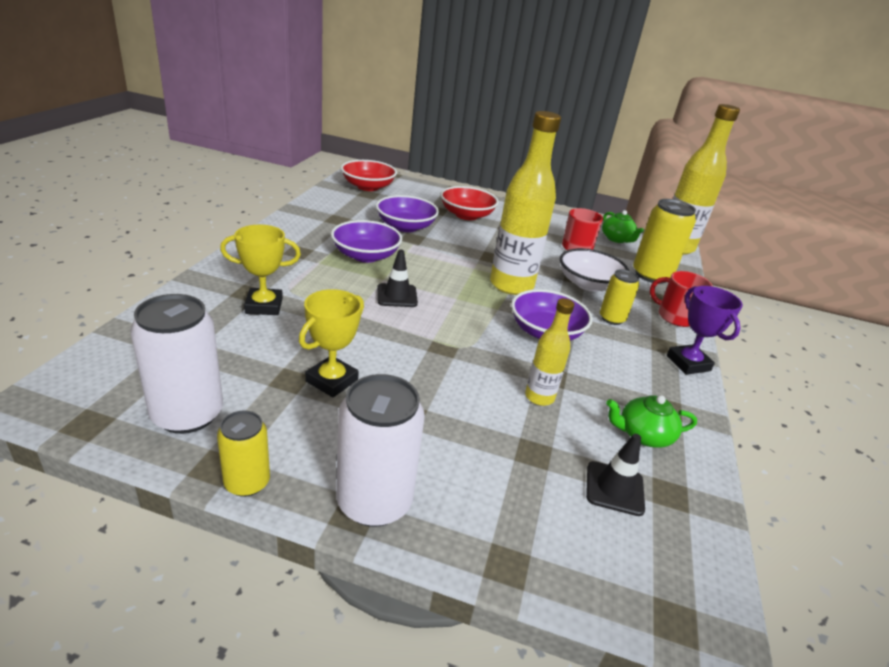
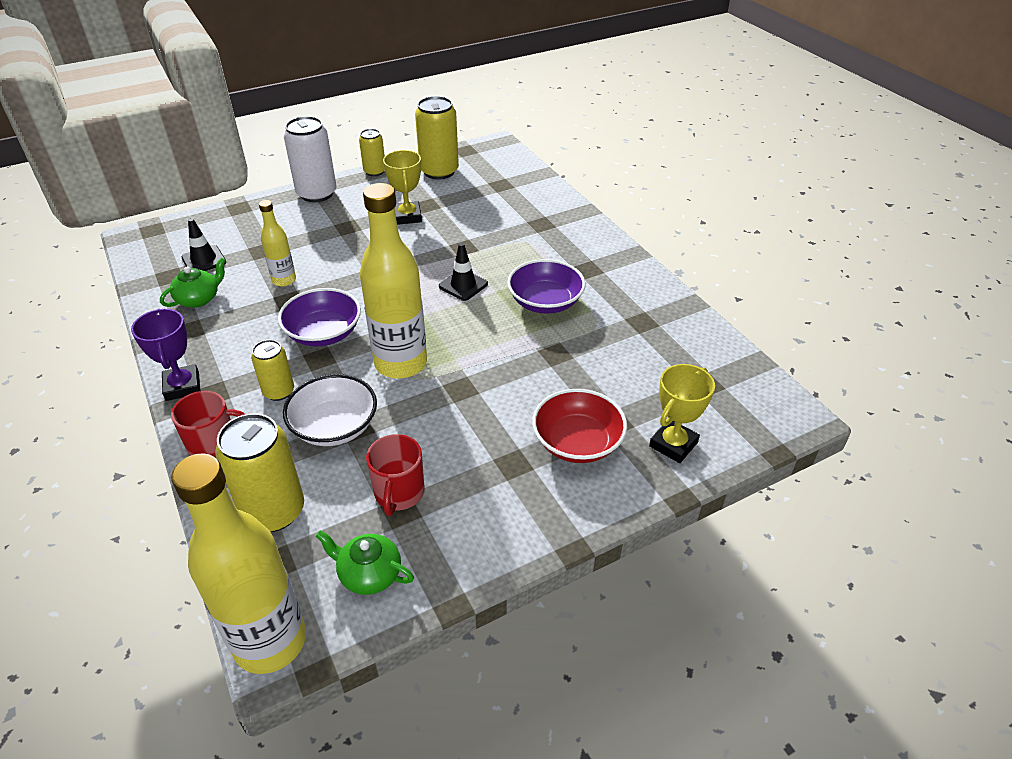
camera: 140 degrees right, 10 degrees up
(187, 414) = (439, 171): white can -> yellow can
(264, 306) = (515, 223): yellow trophy -> yellow trophy (673, 444)
(368, 187) = (732, 396): red bowl -> none
(405, 226) = (586, 363): purple bowl -> none
(688, 363) = (182, 386): purple trophy -> purple trophy turned 45 degrees clockwise

